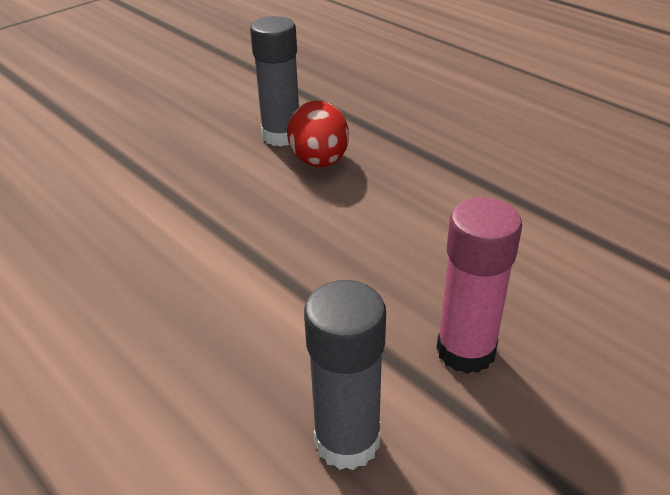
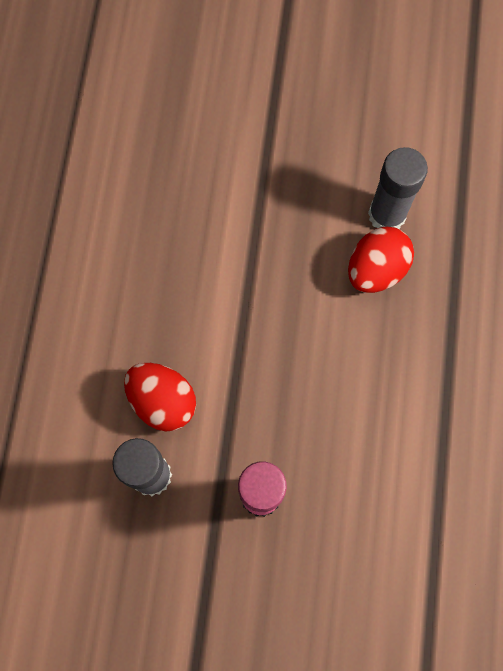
camera: 50 degrees right, 35 degrees up
(269, 373) = (162, 401): none -> red egg

